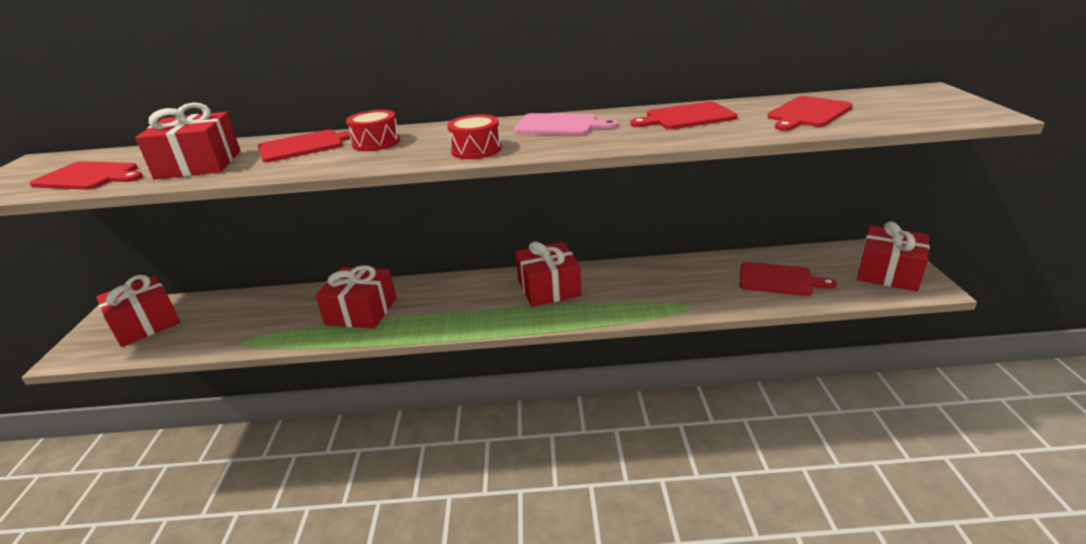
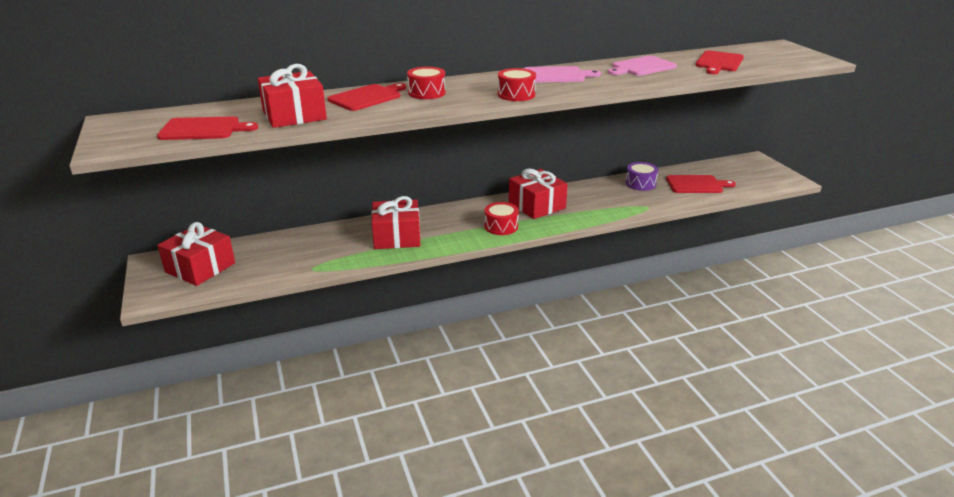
camera: 20 degrees left, 0 degrees up
(485, 312) = (501, 226): none -> red drum
(686, 117) = (642, 67): red cutting board -> pink cutting board
(701, 270) = (640, 183): none -> purple drum
(888, 272) = (763, 174): red gift -> none

